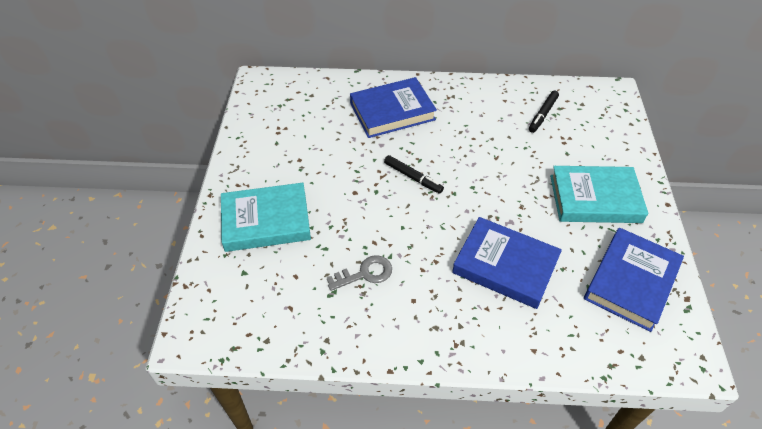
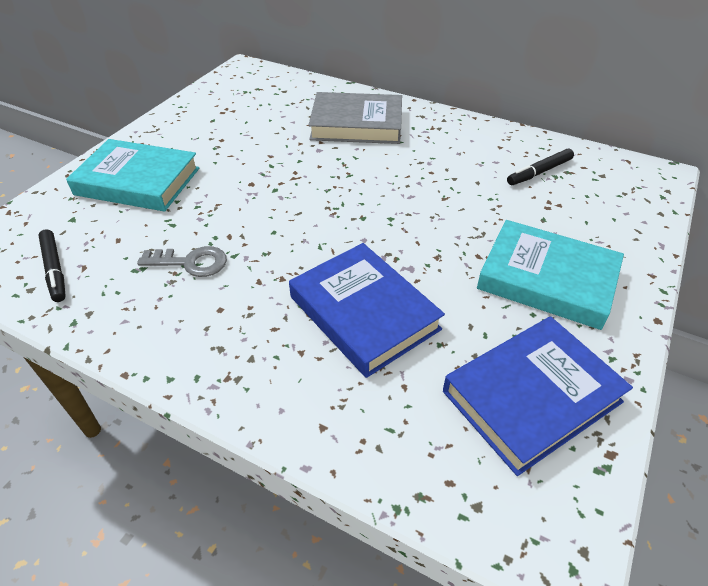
camera: 25 degrees right, 5 degrees down
(392, 111) = (356, 124): blue book -> grey book
(413, 177) = (327, 189): black marker -> black marker (55, 270)

